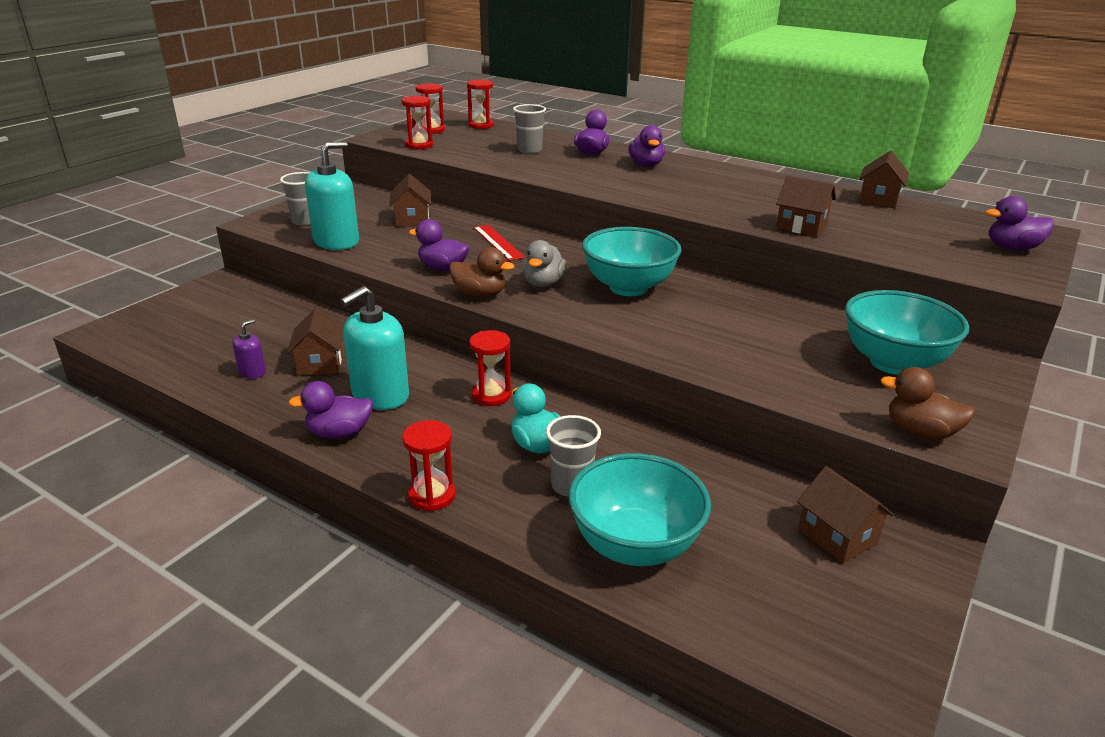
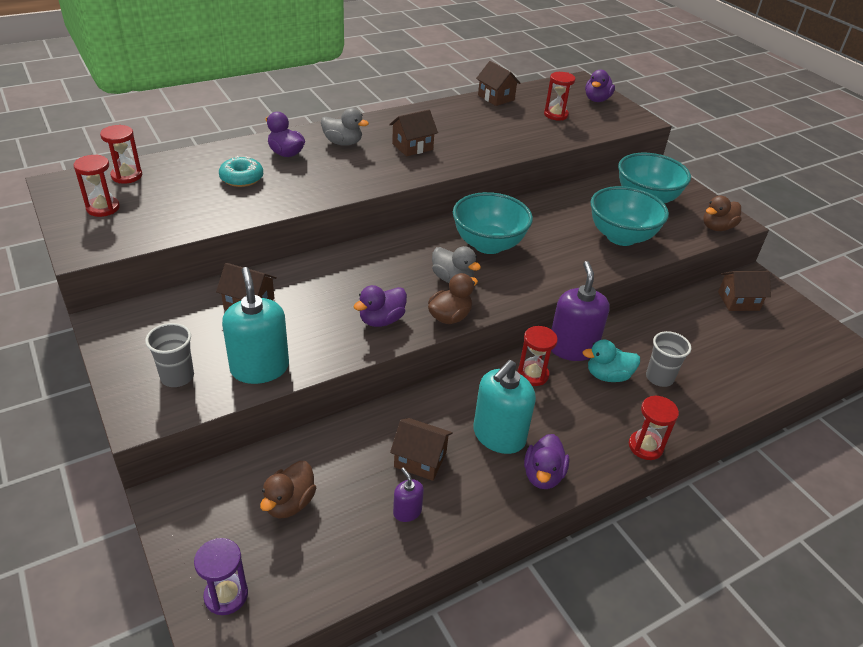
camera: 65 degrees left, 10 degrees up
(138, 325) = (226, 595): none -> purple hourglass
(238, 322) = (289, 503): none -> brown duck
(380, 395) = (499, 435): turquoise soap dispenser -> turquoise soap dispenser turned 60 degrees clockwise
(419, 145) = (147, 231): red hourglass -> red hourglass (556, 115)
(498, 242) = (352, 273): red ruler -> none
(529, 150) = (242, 178): grey cup -> turquoise donut
(562, 411) = (572, 348): none -> purple soap dispenser
(634, 546) = (725, 375): turquoise bowl -> turquoise bowl (621, 237)
(646, 165) = (343, 143): purple duck -> grey duck
(801, 226) = (519, 141): brown house -> brown house (412, 147)

